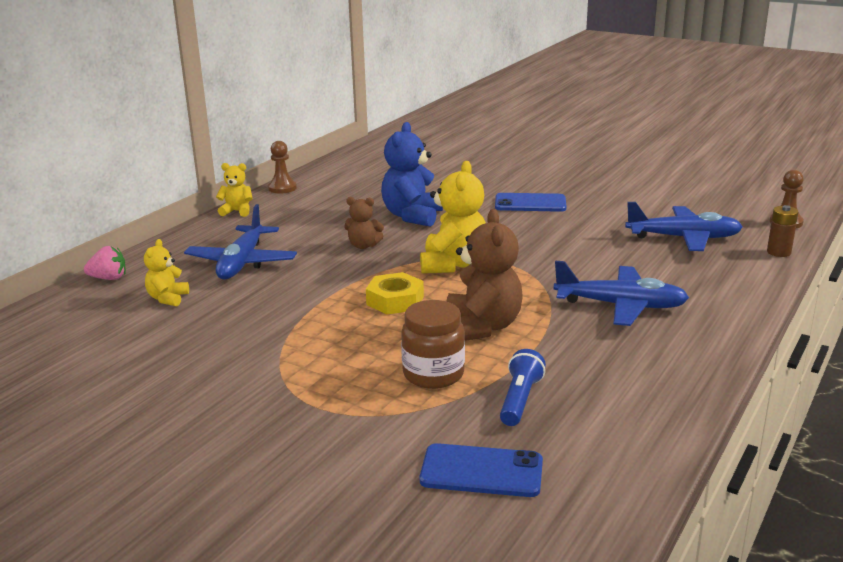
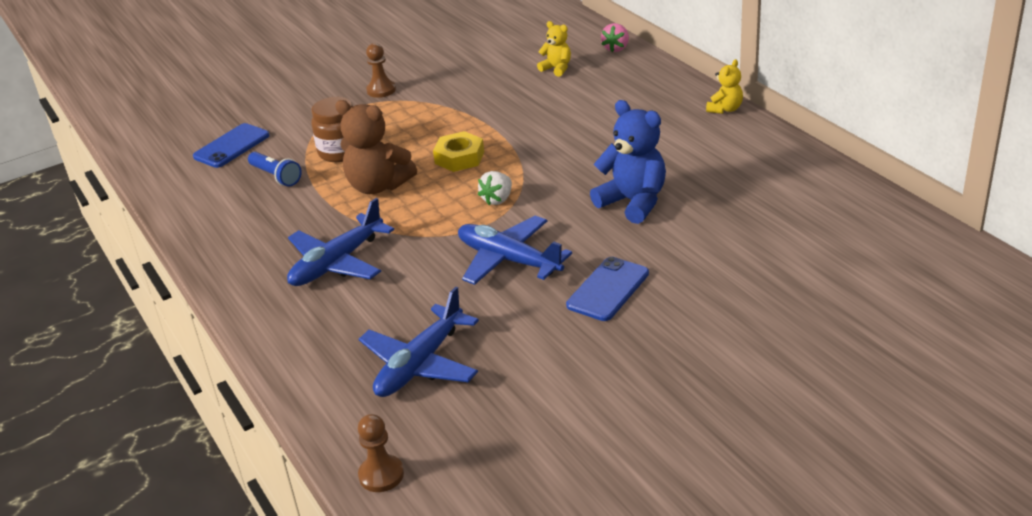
camera: 120 degrees right, 10 degrees up
(242, 263) = (596, 101): blue plane -> blue plane (508, 260)
(282, 188) = (779, 140): brown pawn -> brown pawn (381, 90)
(363, 246) = (582, 162): brown teddy bear -> none
(453, 264) = (497, 199): yellow teddy bear -> white strawberry
(778, 252) = (324, 418): brown battery -> none

